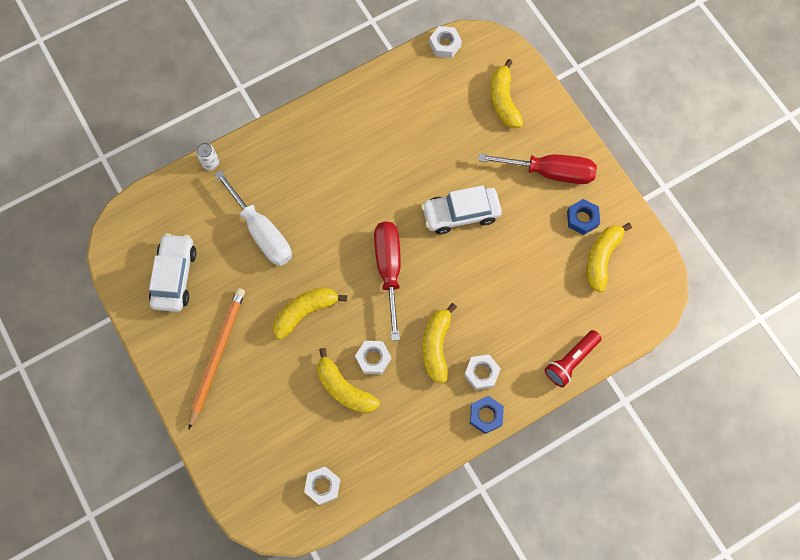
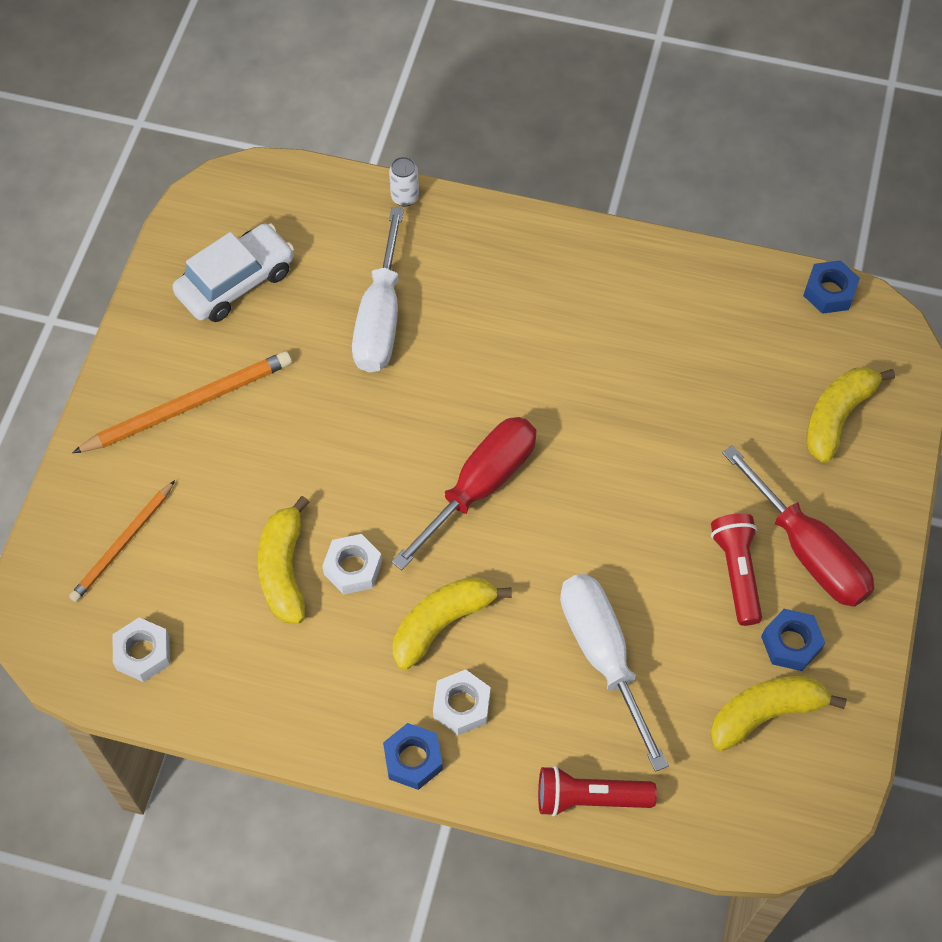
camera: 45 degrees right, 10 degrees down
(259, 447) = (123, 544): none -> orange pencil
(305, 312) = (333, 446): yellow banana -> none
(445, 45) = (829, 292): white nut -> blue nut
(460, 214) = (637, 500): white car -> none
(515, 295) = (603, 655): none -> white screwdriver
(531, 208) = (736, 572): none -> red flashlight

